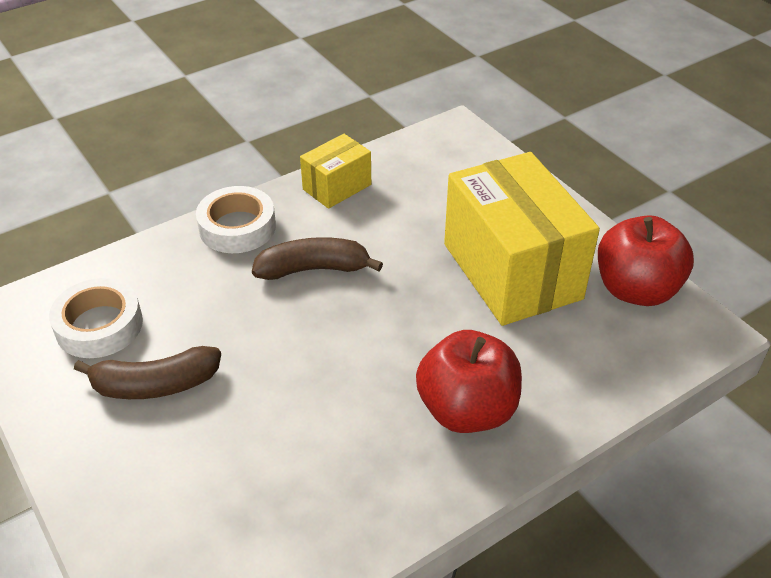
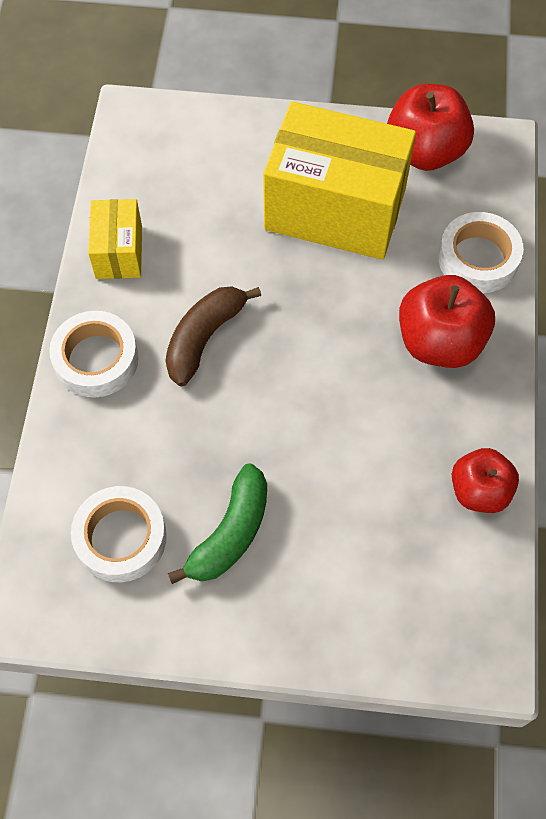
camera: 50 degrees left, 20 degrees up
(155, 385) = (230, 533): brown banana -> green banana
(346, 532) = (479, 491): none -> red apple
(579, 386) = (478, 259): none -> white tape

